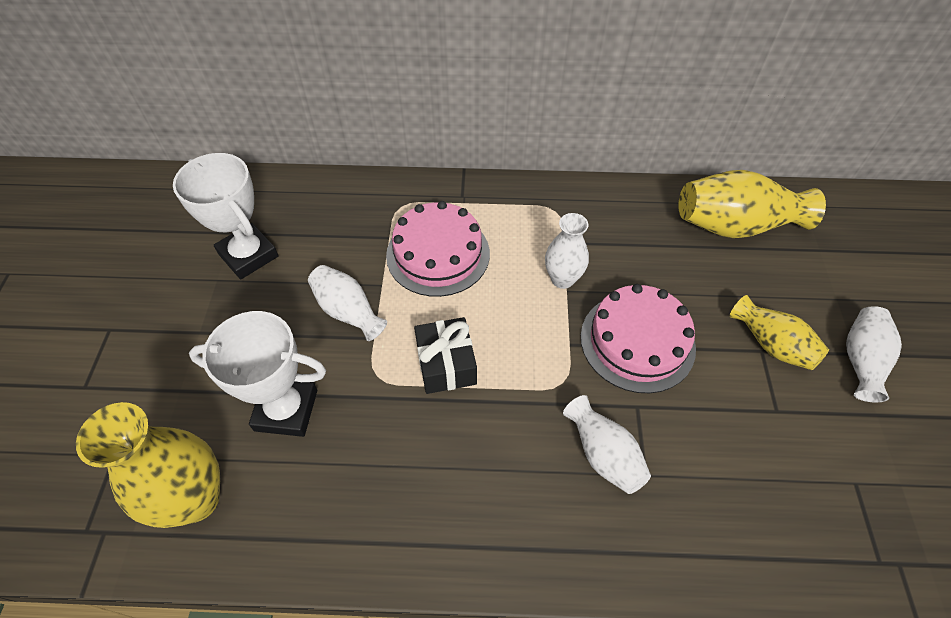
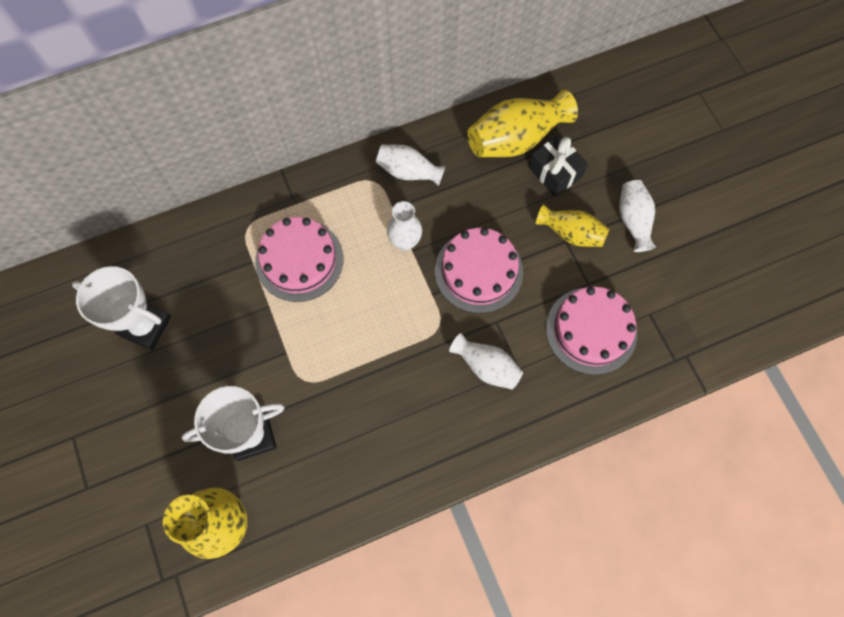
camera: 25 degrees left, 15 degrees up
(348, 311) = (255, 339): white vase -> white vase (408, 172)
(446, 364) = (350, 349): black gift -> black gift (555, 172)
(763, 469) = (591, 330): none -> pink cake

